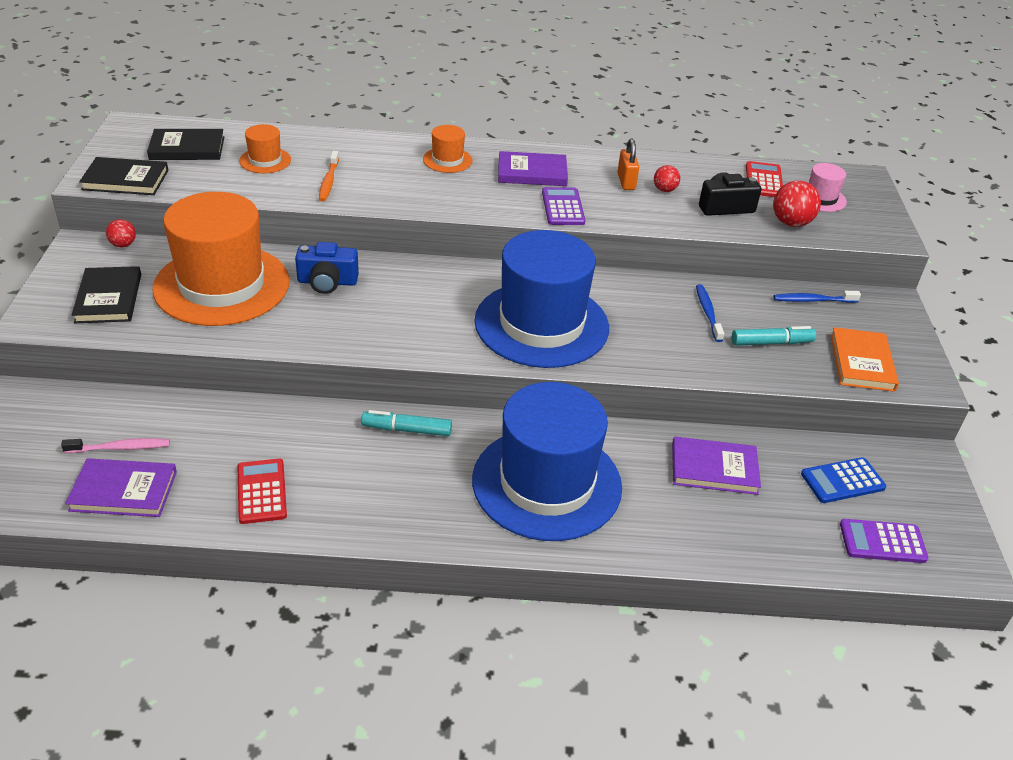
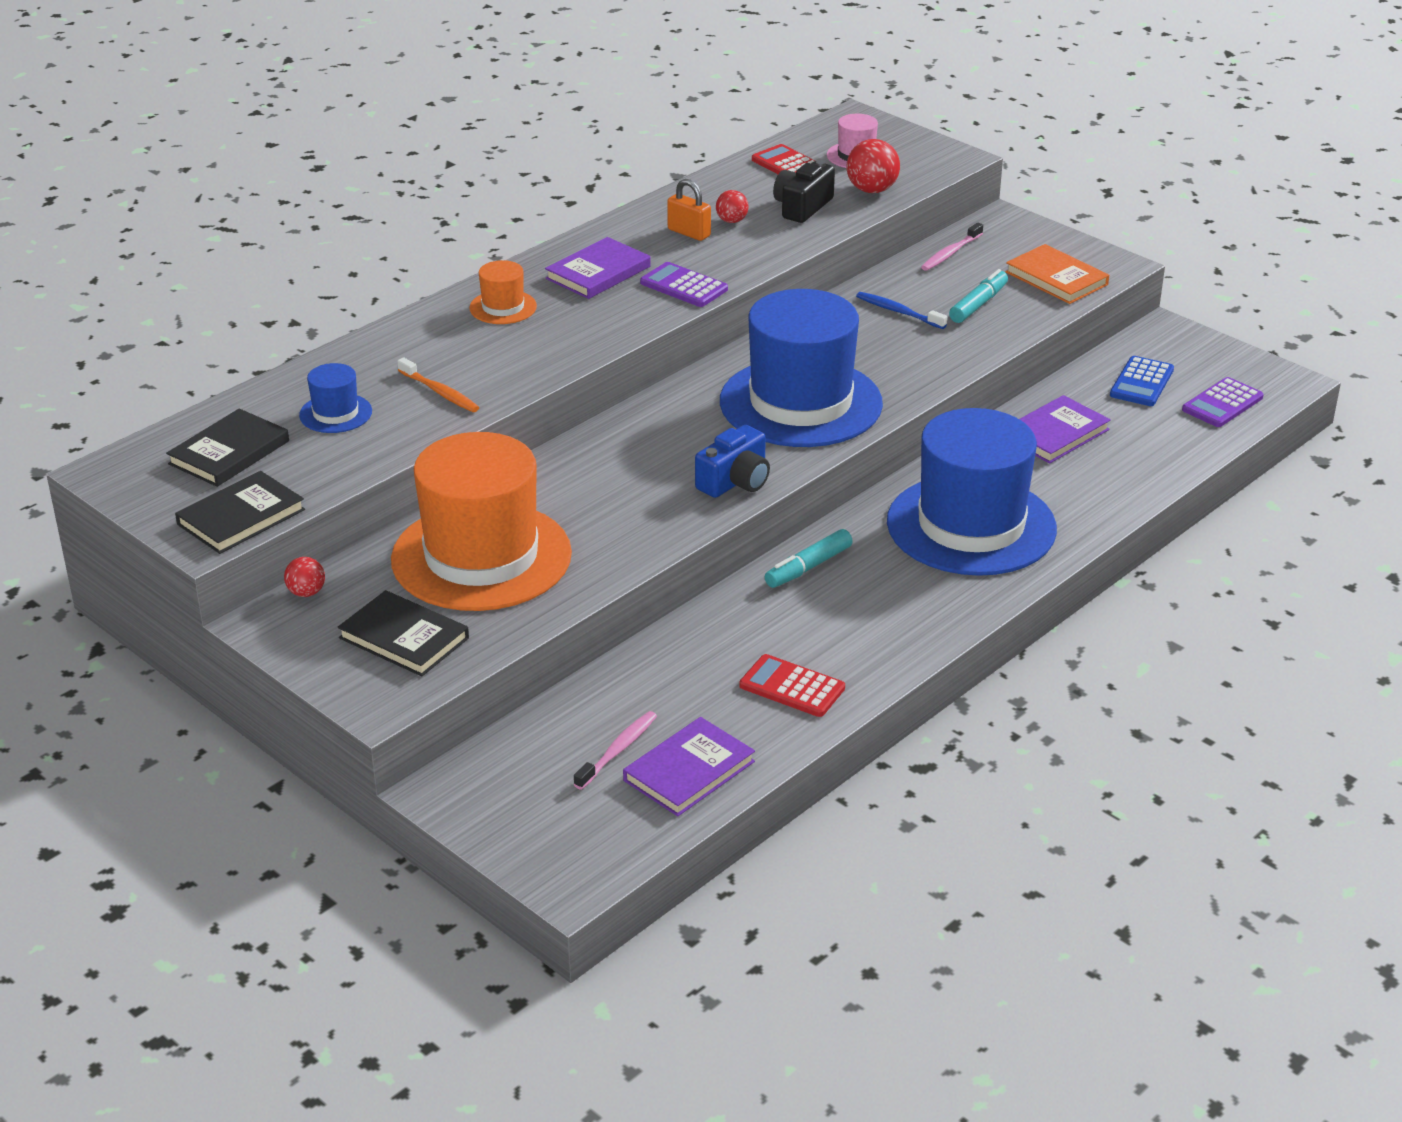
camera: 45 degrees left, 5 degrees down
(265, 160) = (335, 413): orange hat -> blue hat
(327, 282) = (567, 490): blue camera -> blue camera (735, 481)
(813, 300) = (950, 253): blue toothbrush -> pink toothbrush

